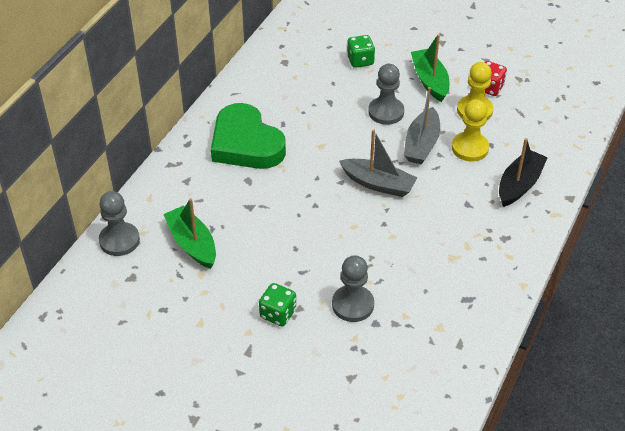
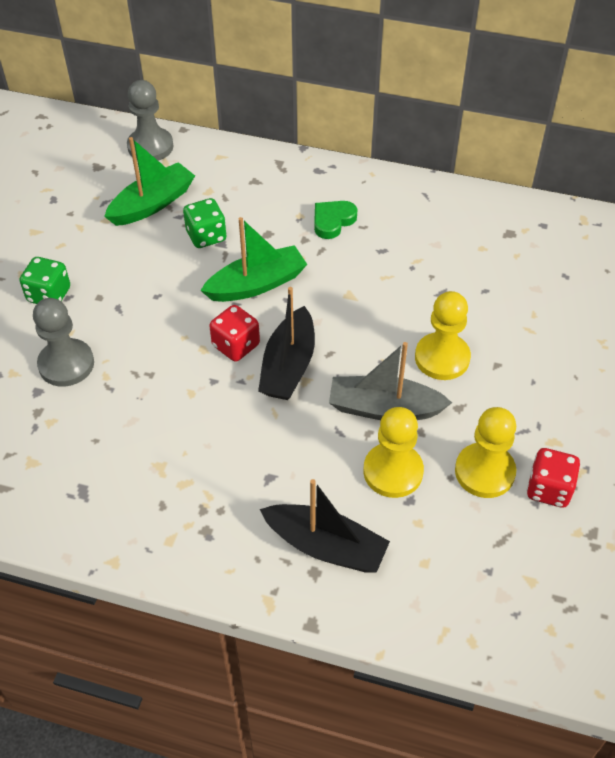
camera: 80 degrees right, 5 degrees up
(246, 143) = (333, 221): green heart -> green heart, size x0.44
(354, 208) = (236, 345): none -> red dice
(360, 61) = (547, 314): green dice -> green dice (206, 236)
(378, 184) = (288, 365): grey boat -> black boat
(386, 112) = (442, 358): grey pawn -> yellow pawn
(430, 81) = (535, 405): green boat -> green boat (256, 284)

